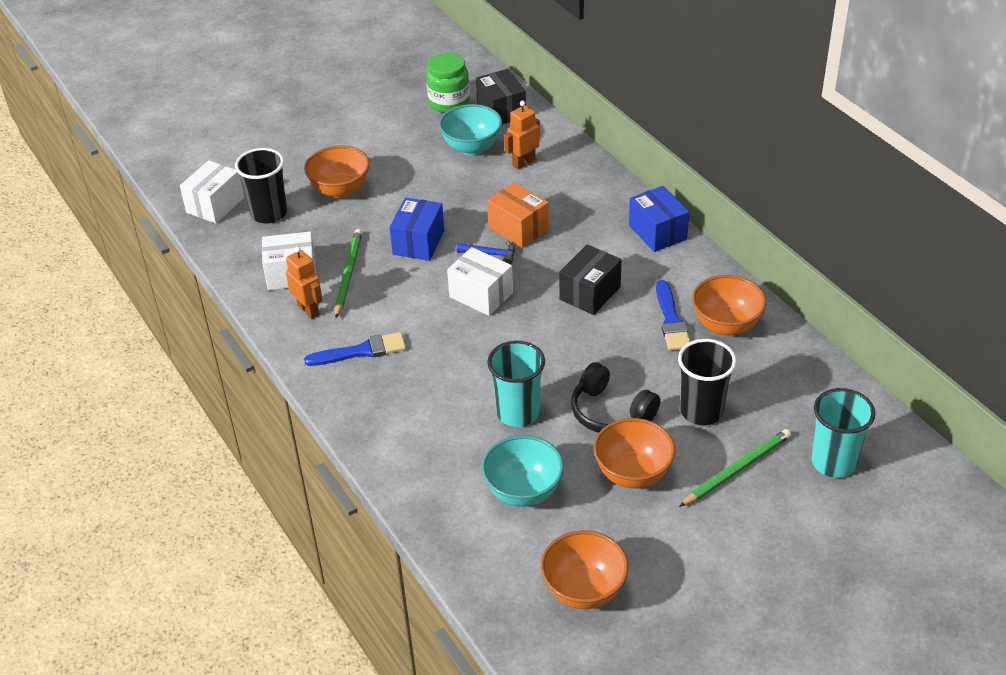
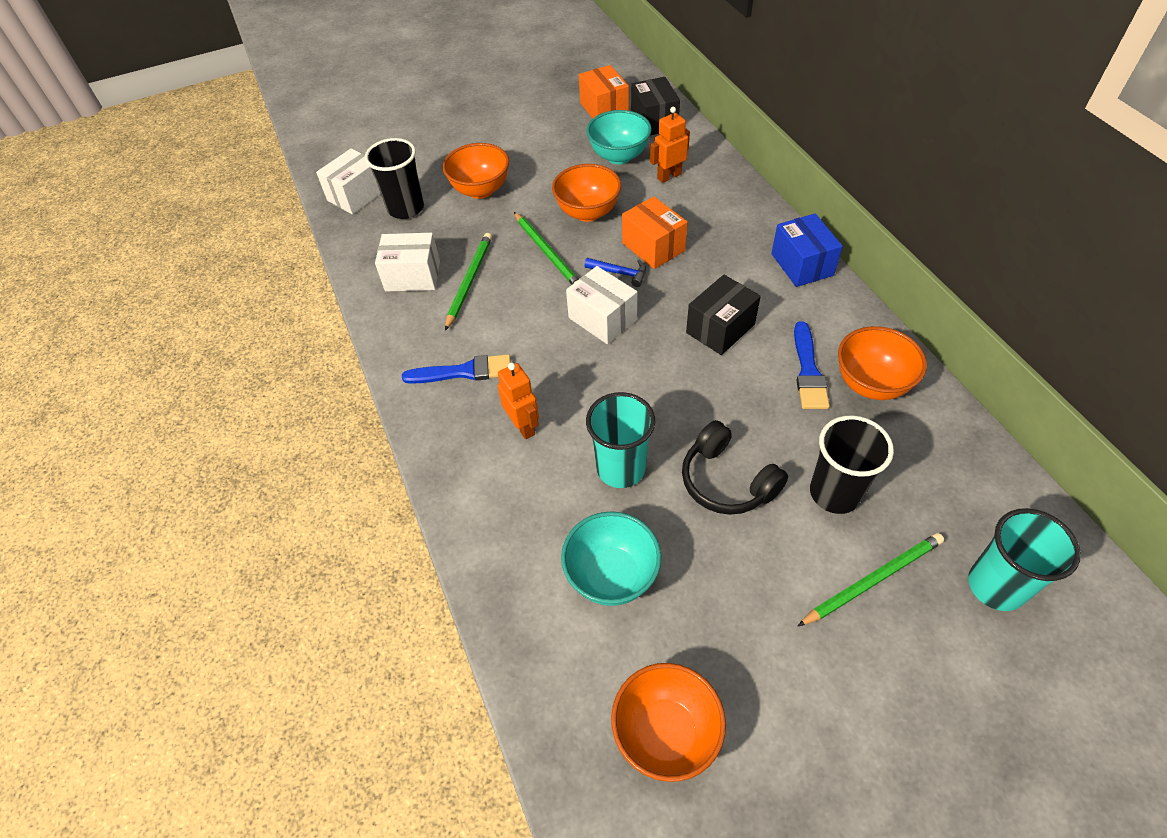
camera: 10 degrees right, 10 degrees up
(308, 310) = (420, 318): orange robot -> orange robot (523, 426)
(418, 242) = (547, 253): blue box -> green pencil
(449, 102) = (604, 109): green jar -> orange box
(633, 474) = (744, 569): orange bowl -> orange bowl (588, 212)

